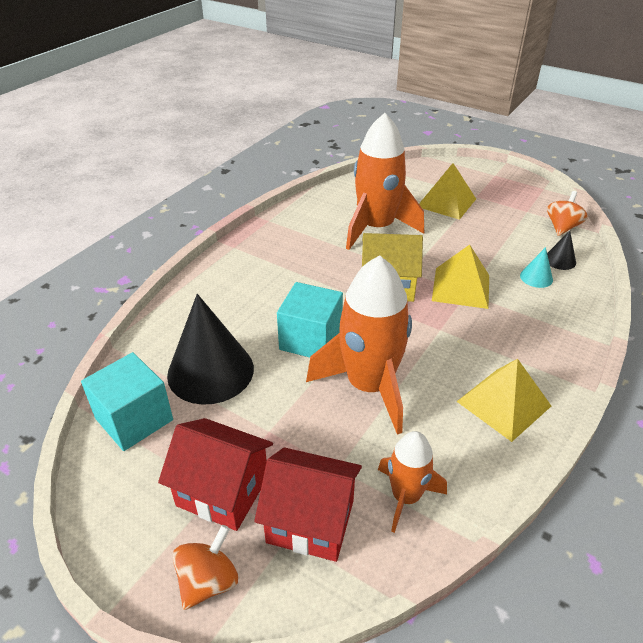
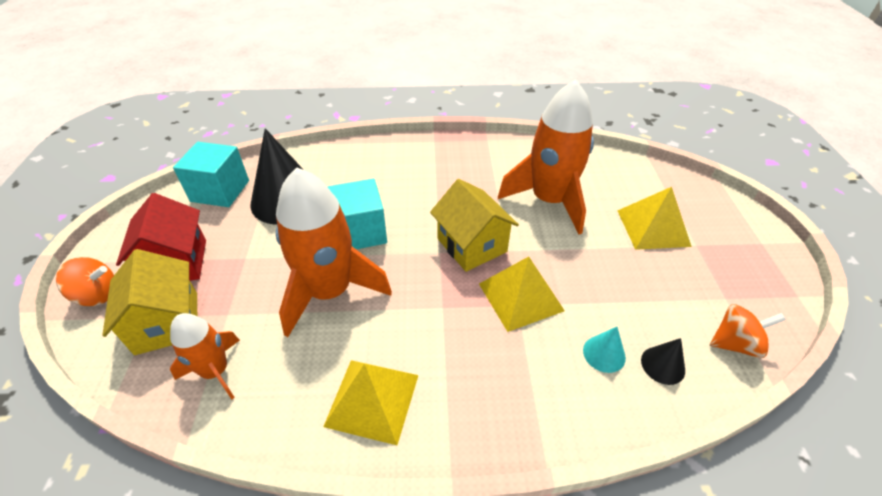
camera: 55 degrees right, 5 degrees up
(310, 521) = (167, 322): red house -> yellow house

